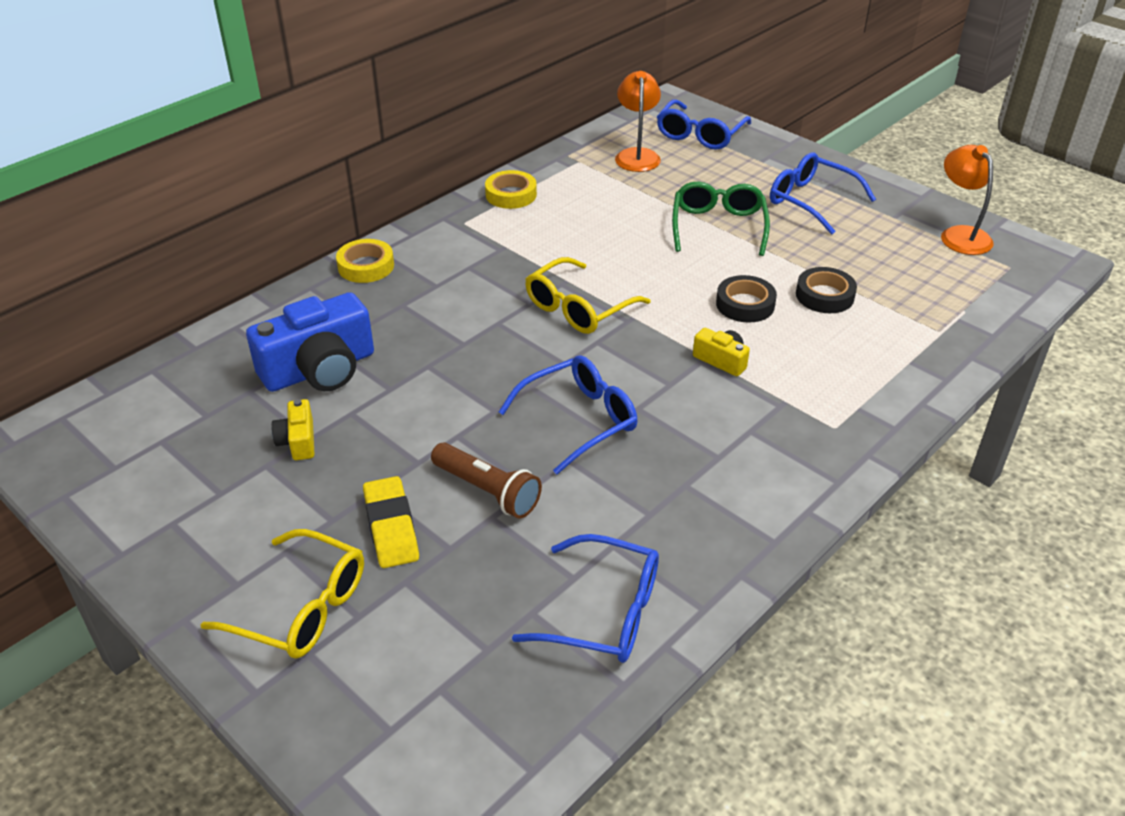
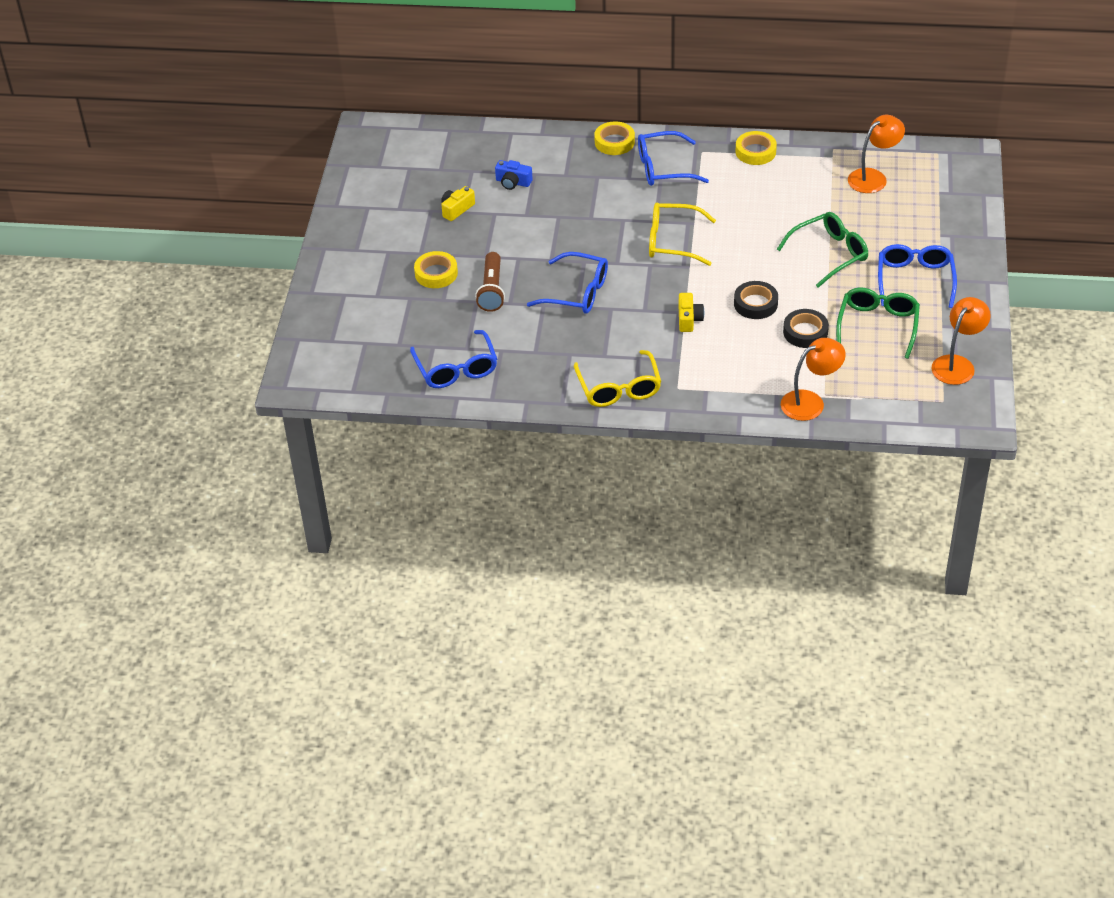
camera: 55 degrees right, 5 degrees up
(301, 608) = (364, 277): yellow glasses -> yellow glasses (619, 388)
(319, 369) = (513, 182): blue camera -> blue camera, size x0.48
(391, 527) = (436, 273): yellow eraser -> yellow tape
(700, 135) = (940, 191): blue glasses -> blue glasses (663, 168)
(858, 250) = (878, 326): none -> green glasses
(943, 345) = (810, 402): none -> orange lamp

